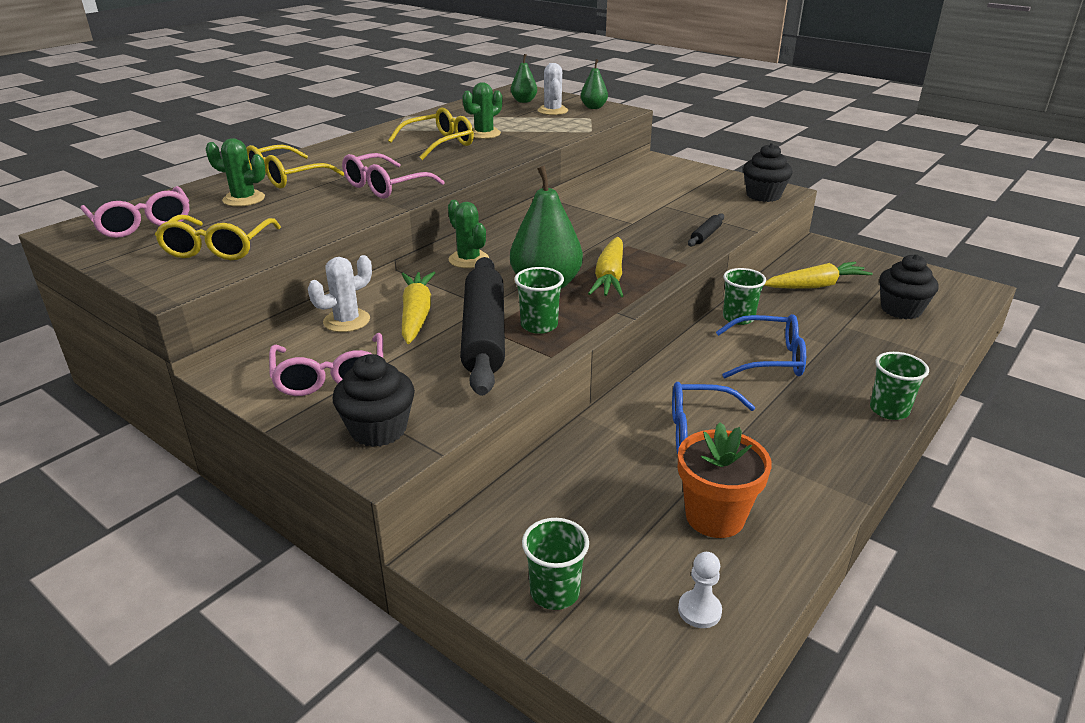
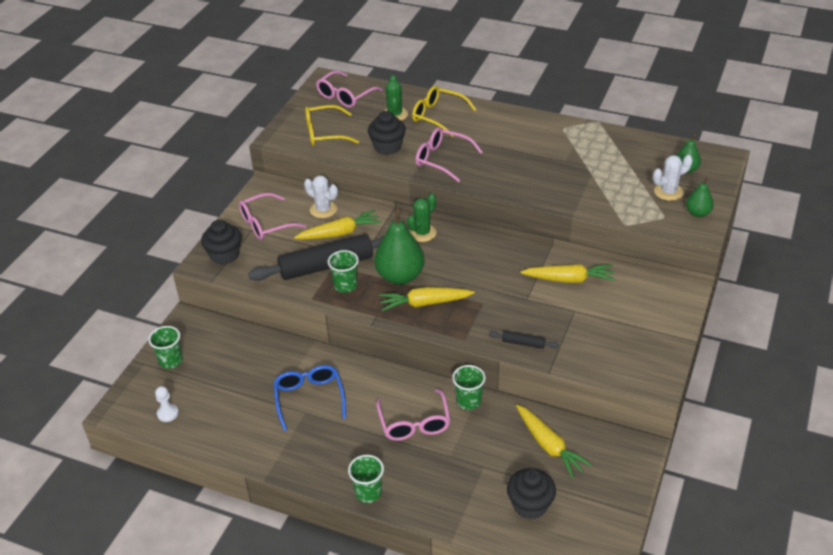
camera: 75 degrees right, 10 degrees up
(439, 144) = (541, 157): yellow glasses -> none
(484, 134) = (579, 171): green cactus -> none
(612, 200) = (569, 279): none -> yellow carrot
(715, 517) = (236, 412): orange flower pot -> none
(763, 195) = (636, 371): black cupcake -> black cupcake (387, 147)
(769, 358) = (414, 423): blue glasses -> pink glasses

